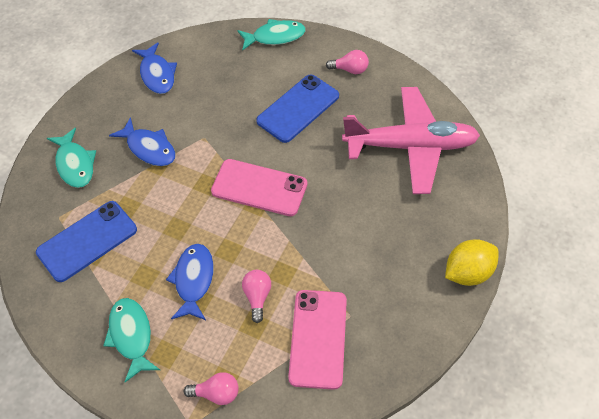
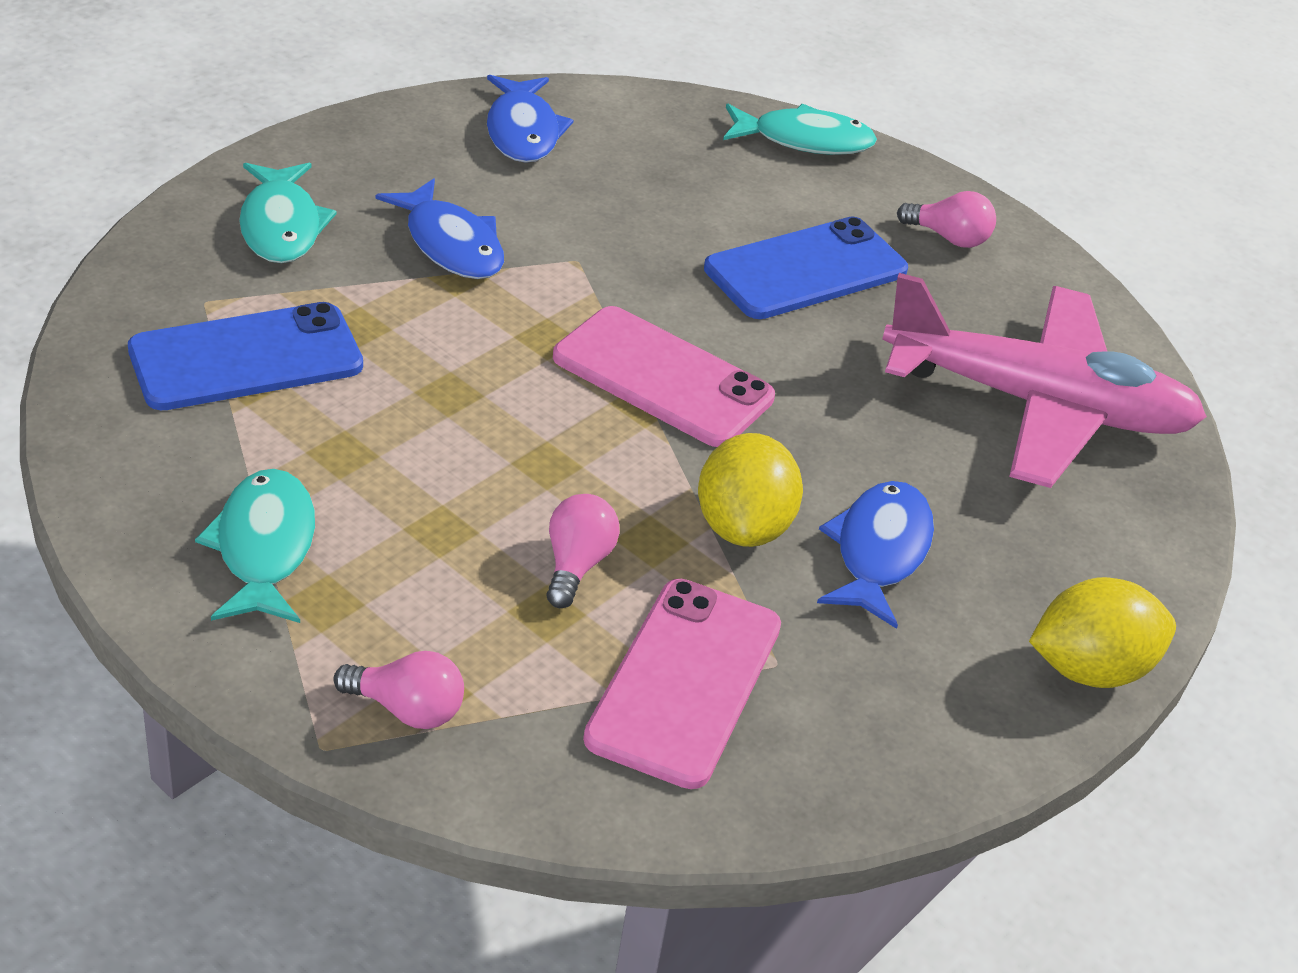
camera: 10 degrees right, 15 degrees down
(193, 280) = (446, 493): blue fish -> blue fish (879, 552)
(315, 253) = (743, 526): none -> yellow lemon

